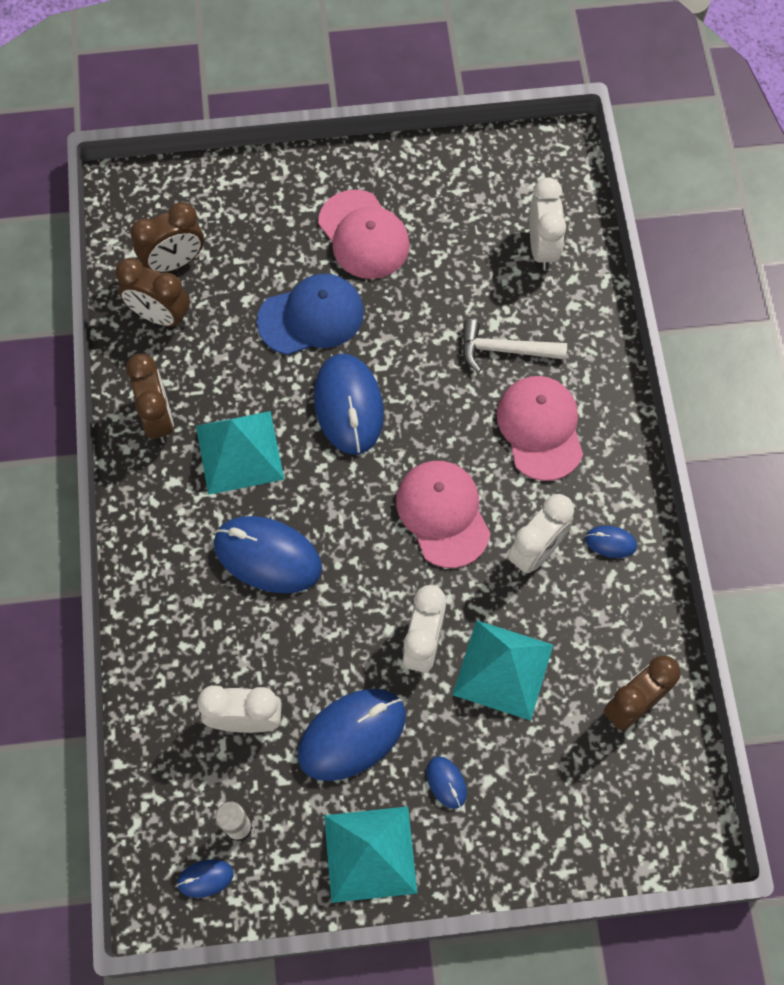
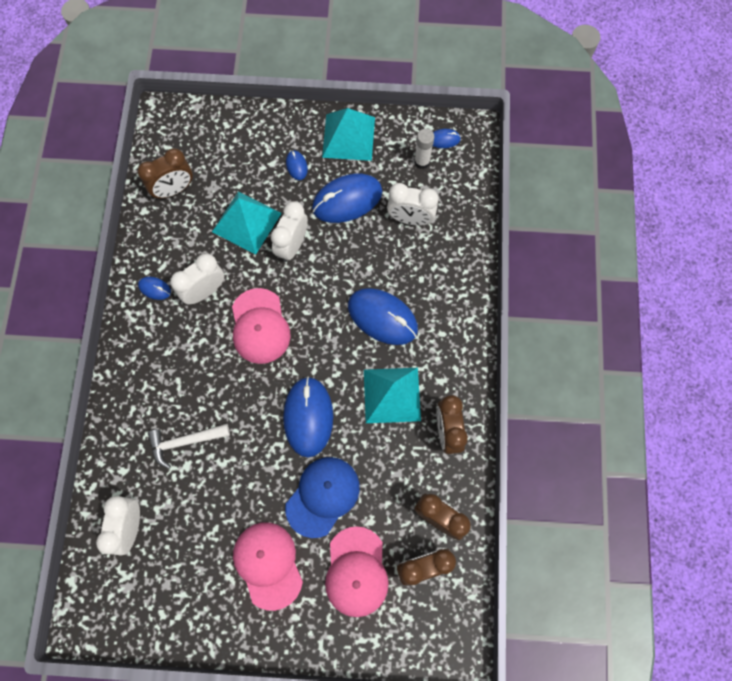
camera: 170 degrees left, 5 degrees up
(311, 317) = (322, 496): blue cap -> blue cap turned 135 degrees clockwise
(504, 350) = (185, 442): white hammer -> white hammer turned 150 degrees clockwise
(540, 428) = (177, 376): pink cap -> pink cap (356, 572)

